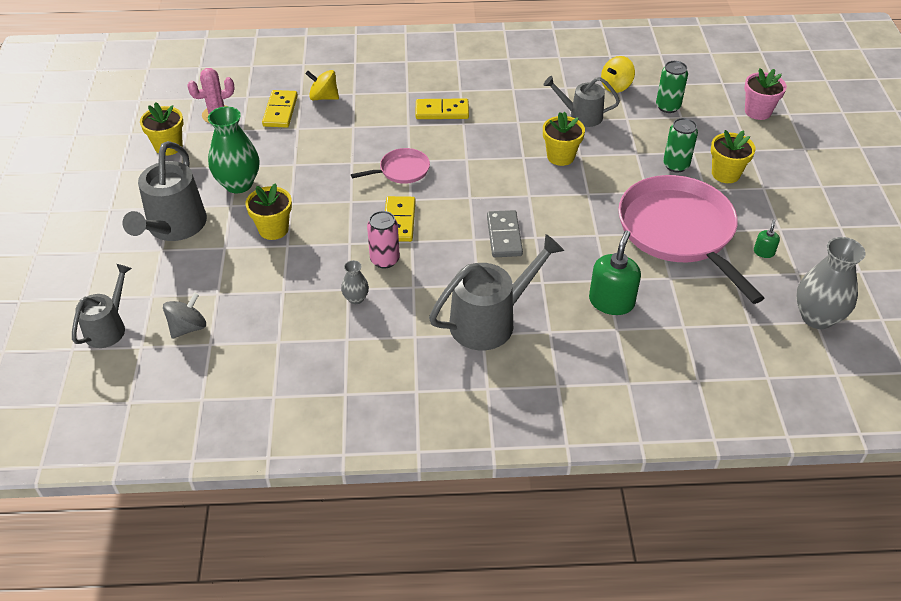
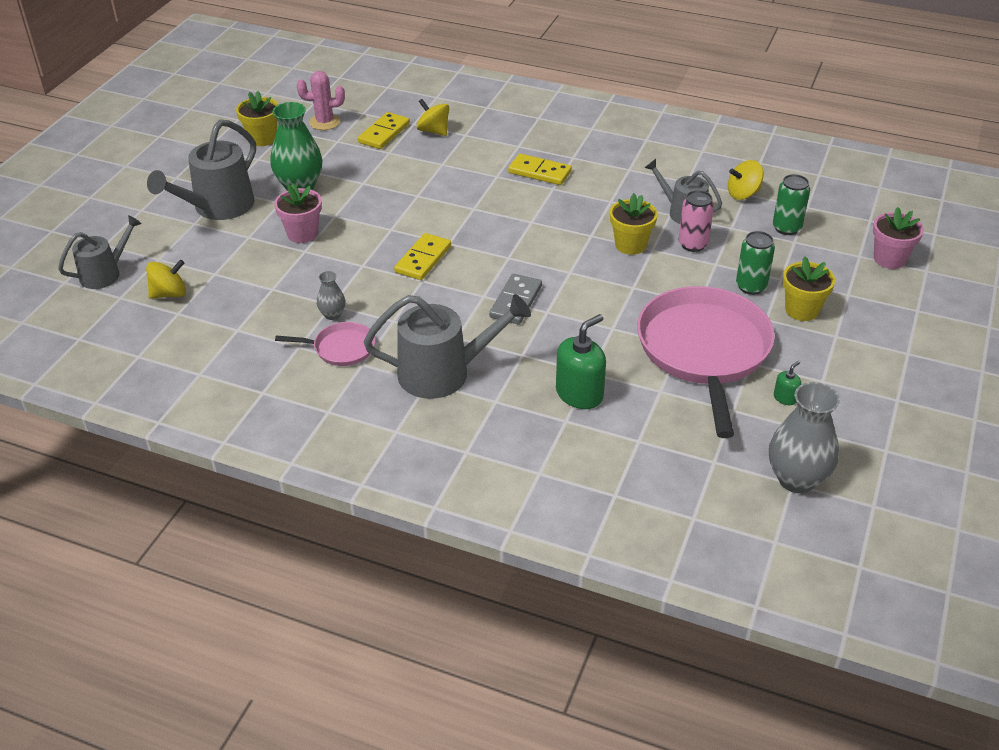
camera: 25 degrees right, 5 degrees down
(188, 327) = (169, 294): grey spinning top -> yellow spinning top
(273, 229) = (302, 233): yellow flower pot -> pink flower pot
(384, 260) = (384, 289): pink can -> pink can (693, 244)
(402, 170) = (460, 215): pink pan -> pink pan (341, 348)

